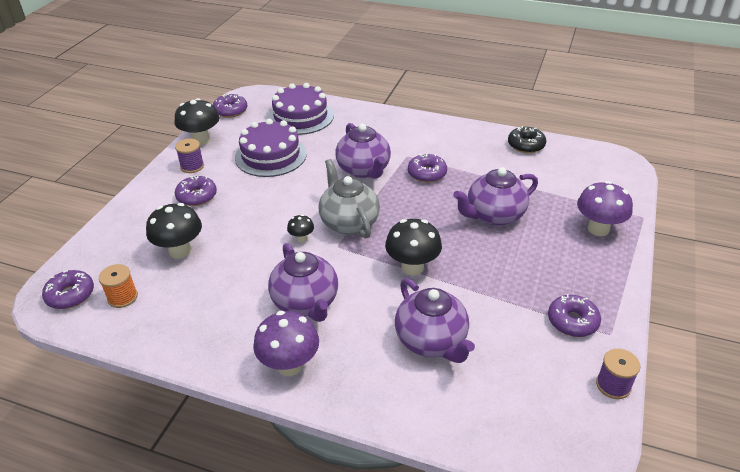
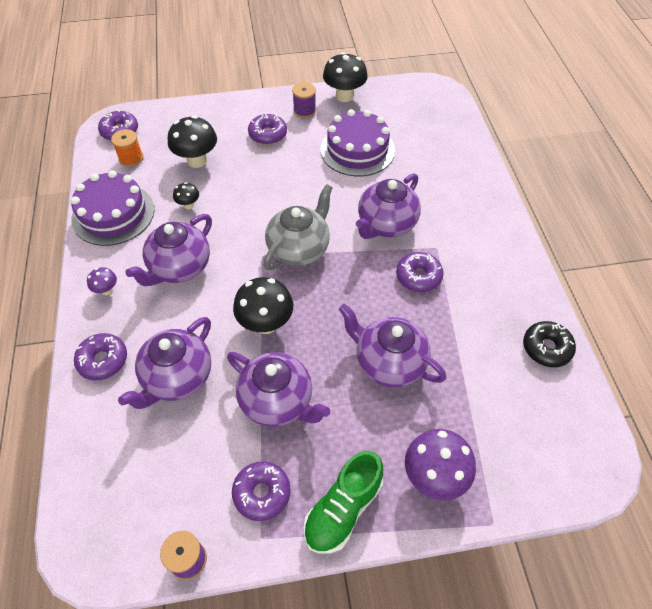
camera: 60 degrees right, 15 degrees up
(230, 111) = (403, 90): purple donut -> purple donut (103, 360)
(289, 365) = (106, 290): purple mushroom -> purple mushroom, size x0.51
(300, 116) = (435, 139): purple cake -> purple cake (113, 214)
(301, 238) = (257, 226): black mushroom -> black mushroom (188, 205)
(493, 285) = (278, 401): none -> purple teapot
(605, 281) = (343, 509): none -> green shoe

